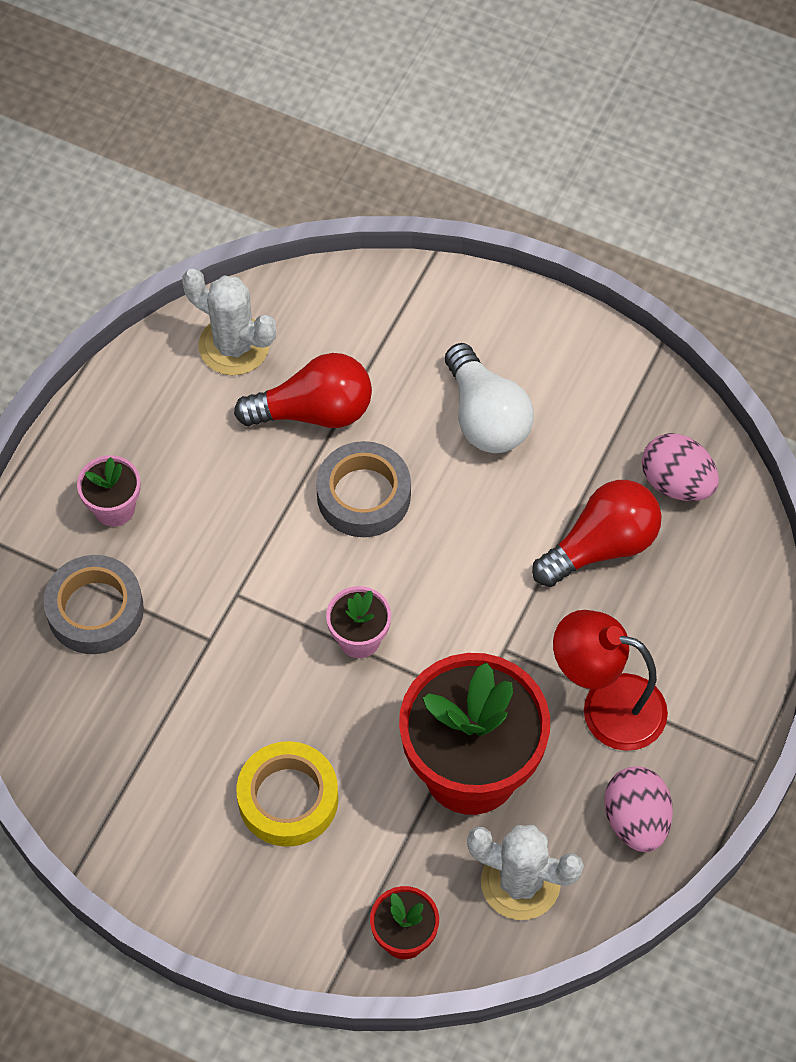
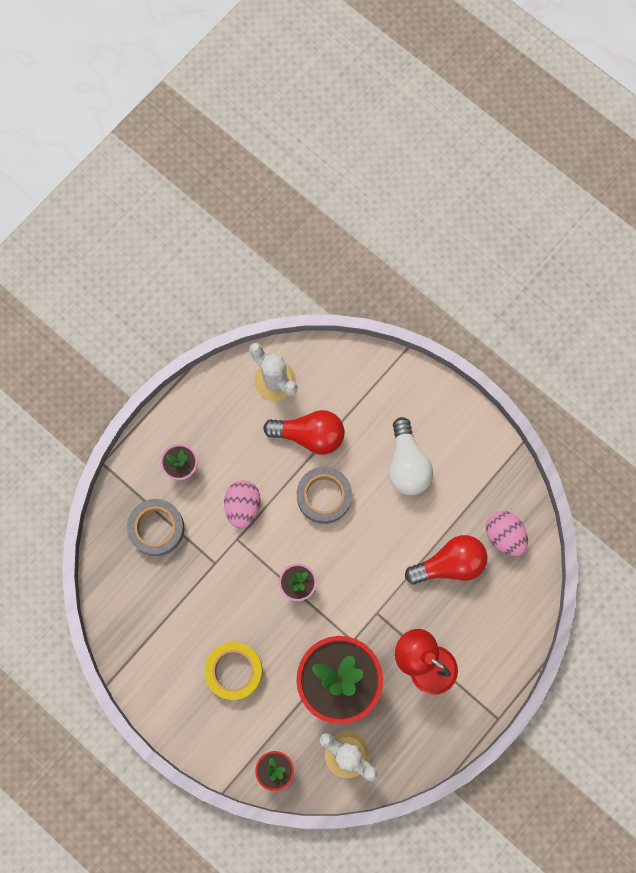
camera: 15 degrees right, 15 degrees up
(636, 820) = (420, 736): pink egg -> pink egg (243, 506)

